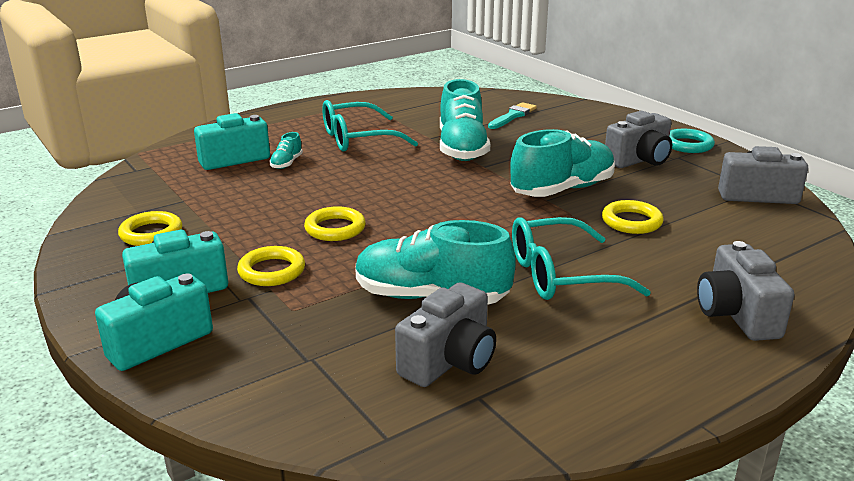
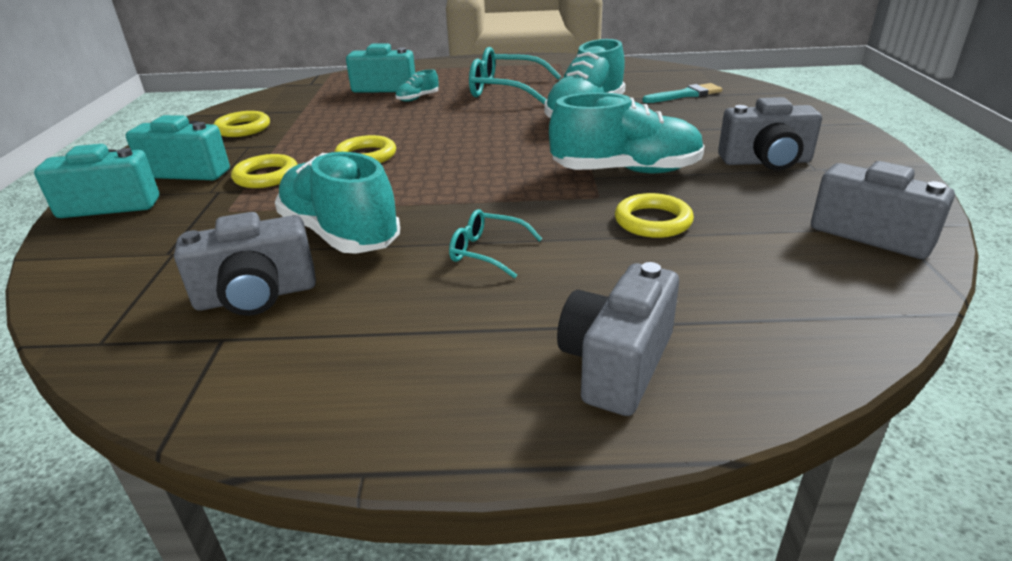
camera: 35 degrees right, 5 degrees up
(560, 275) = (487, 252): turquoise glasses -> turquoise glasses, size x0.54
(688, 145) = (858, 158): turquoise ring -> none

